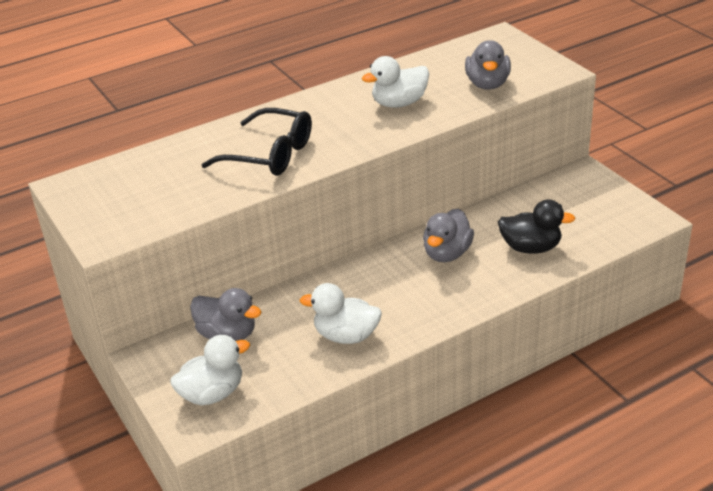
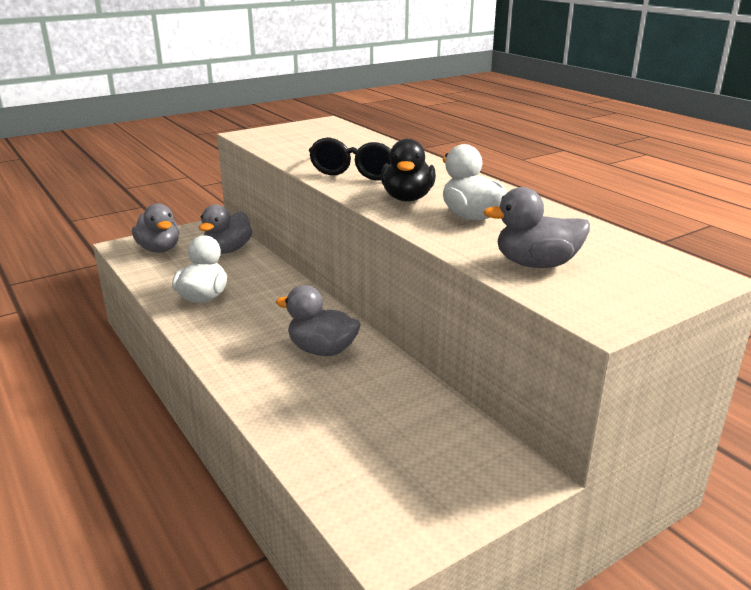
camera: 85 degrees right, 10 degrees down
(212, 393) = (159, 249): white duck -> grey duck
(531, 248) = (325, 411): black duck -> black duck (407, 198)

